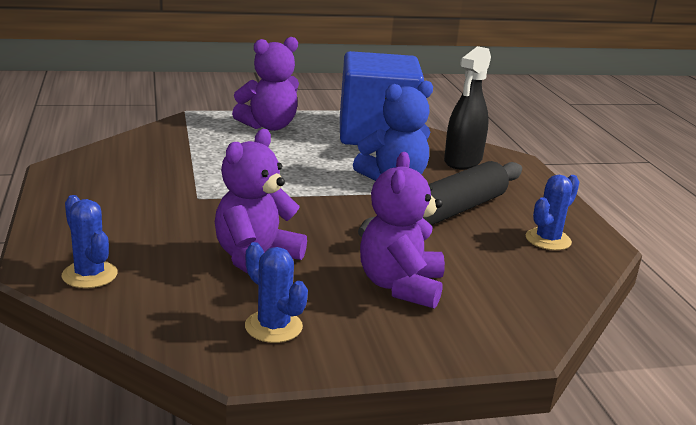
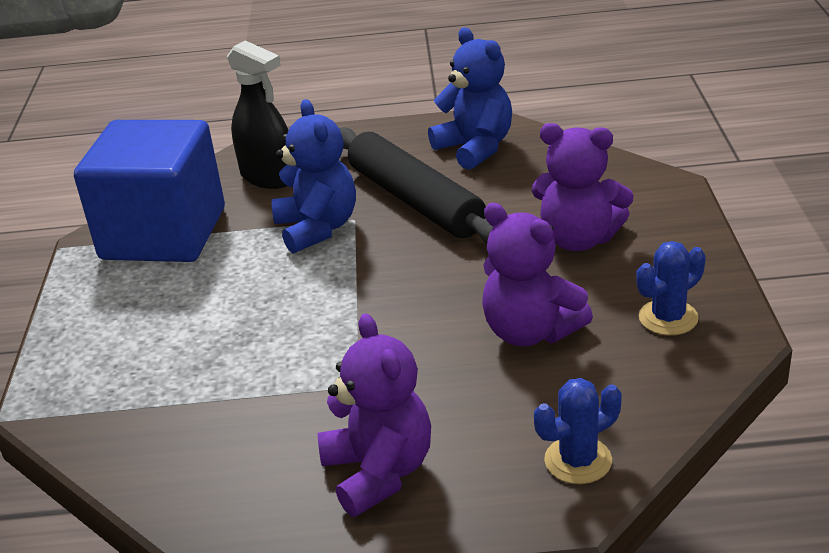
camera: 75 degrees left, 10 degrees up
(269, 126) = (104, 327): purple teddy bear -> purple teddy bear (379, 472)
(548, 240) = (475, 148): blue cactus -> blue teddy bear

